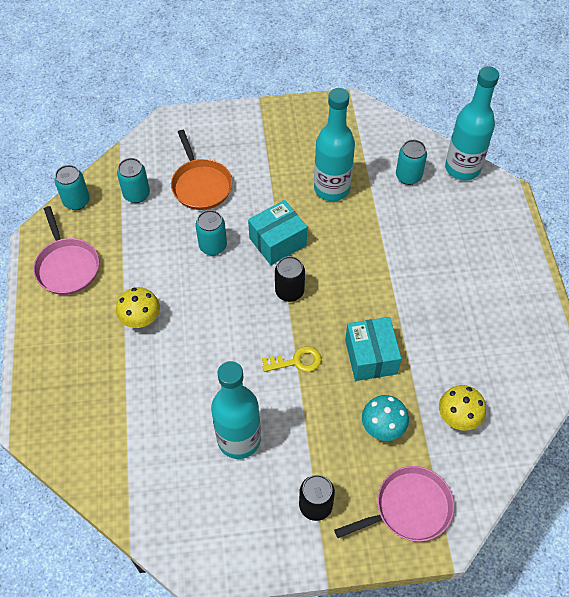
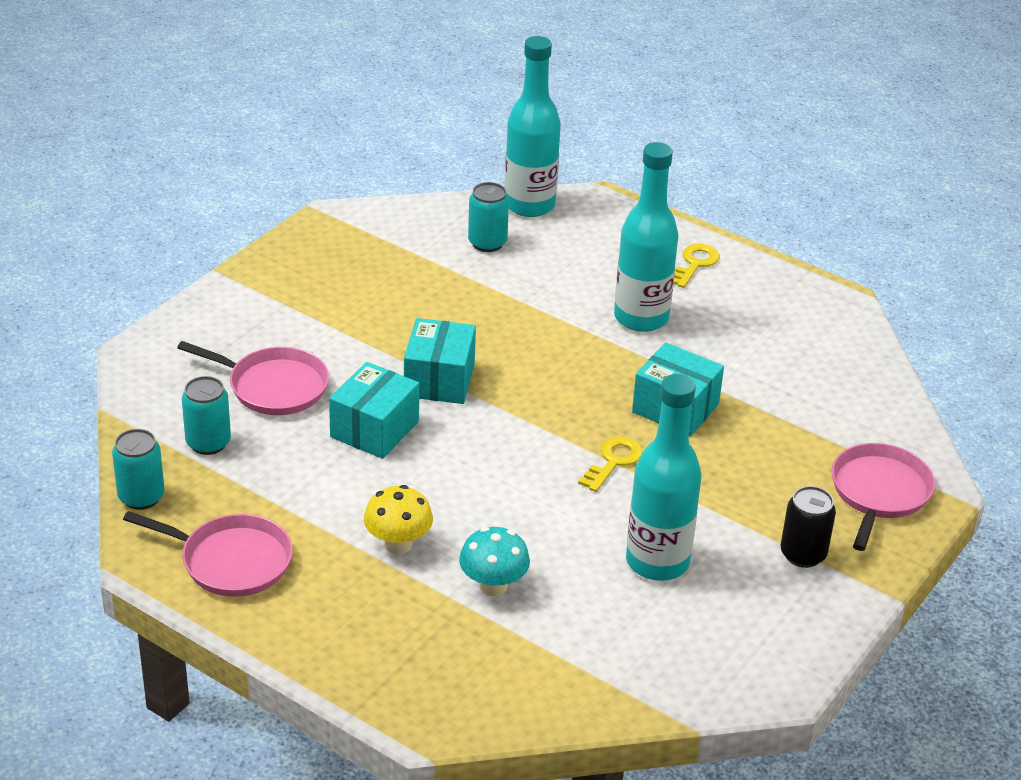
camera: 50 degrees left, 20 degrees down
(201, 185) = (273, 387): orange pan -> pink pan
(213, 246) = (374, 429): turquoise can -> turquoise box
(289, 291) = (517, 412): black can -> none
(332, 188) = (425, 300): turquoise bottle -> turquoise bottle (641, 318)
(382, 427) = (768, 453): turquoise mushroom -> turquoise mushroom (493, 586)
(458, 417) = (817, 398): yellow mushroom -> none
(505, 274) = (695, 264): none -> yellow key

